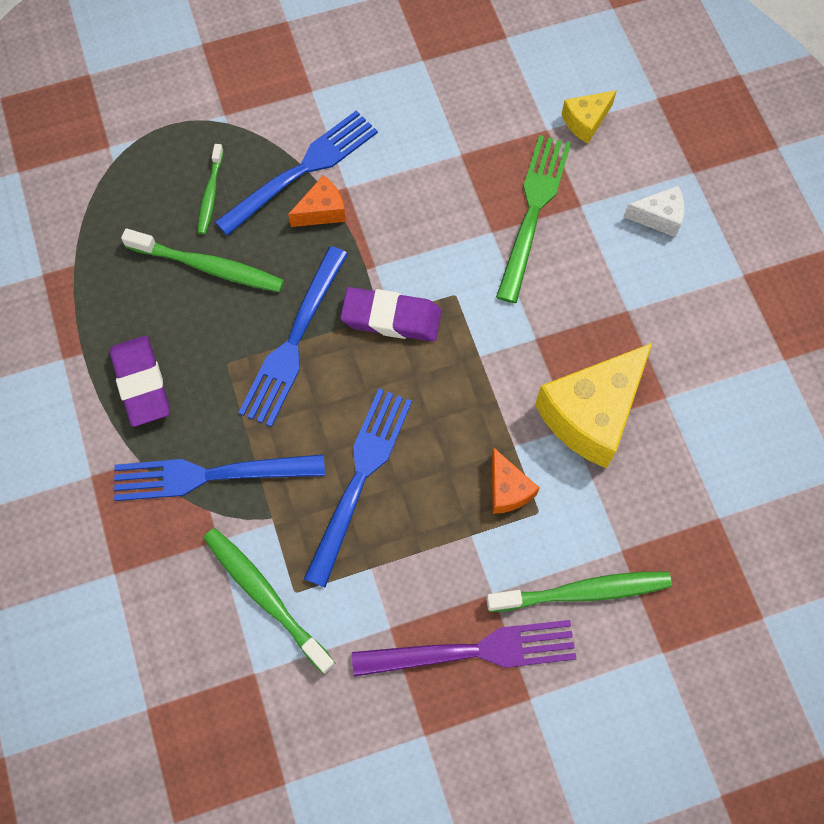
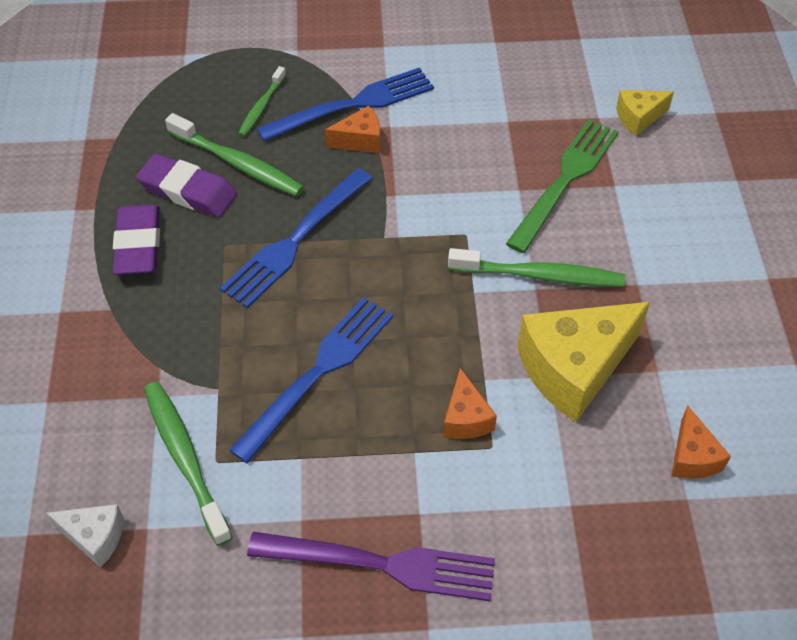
camera: 15 degrees right, 15 degrees down
(210, 475) = (173, 337): blue fork -> none
(391, 318) = (396, 241): purple eraser -> purple eraser (188, 191)
(583, 592) = (517, 535): green toothbrush -> green toothbrush (540, 275)
(658, 217) = (691, 210): white cheese -> white cheese (94, 537)
(714, 476) = (692, 457): none -> orange cheese

